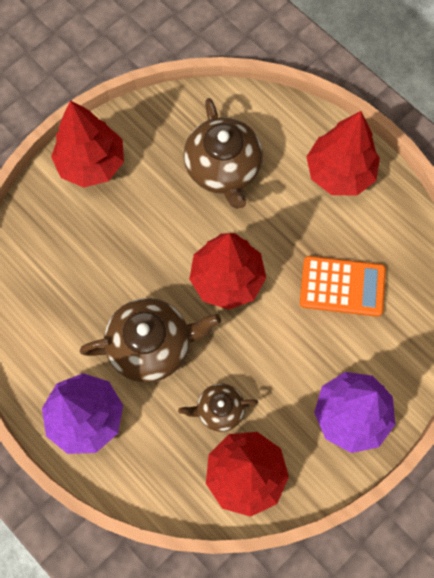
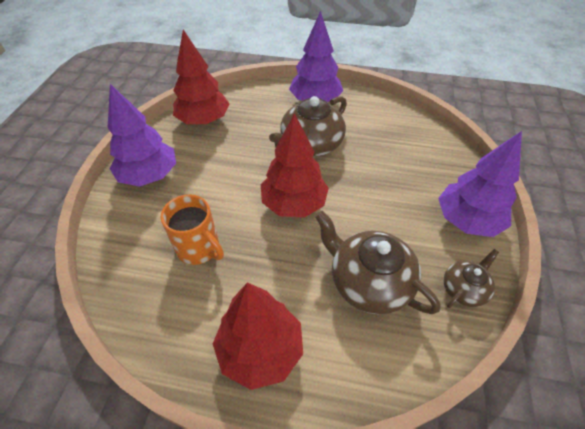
camera: 145 degrees right, 20 degrees down
(91, 163) = (467, 220): red tree -> purple tree
(219, 410) = (241, 137): brown teapot -> brown teapot (464, 289)
(342, 286) = (199, 248): orange calculator -> orange mug

